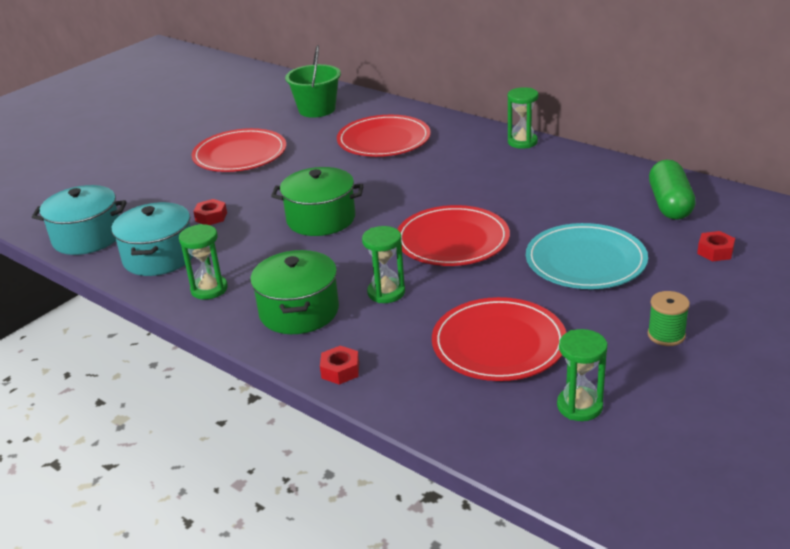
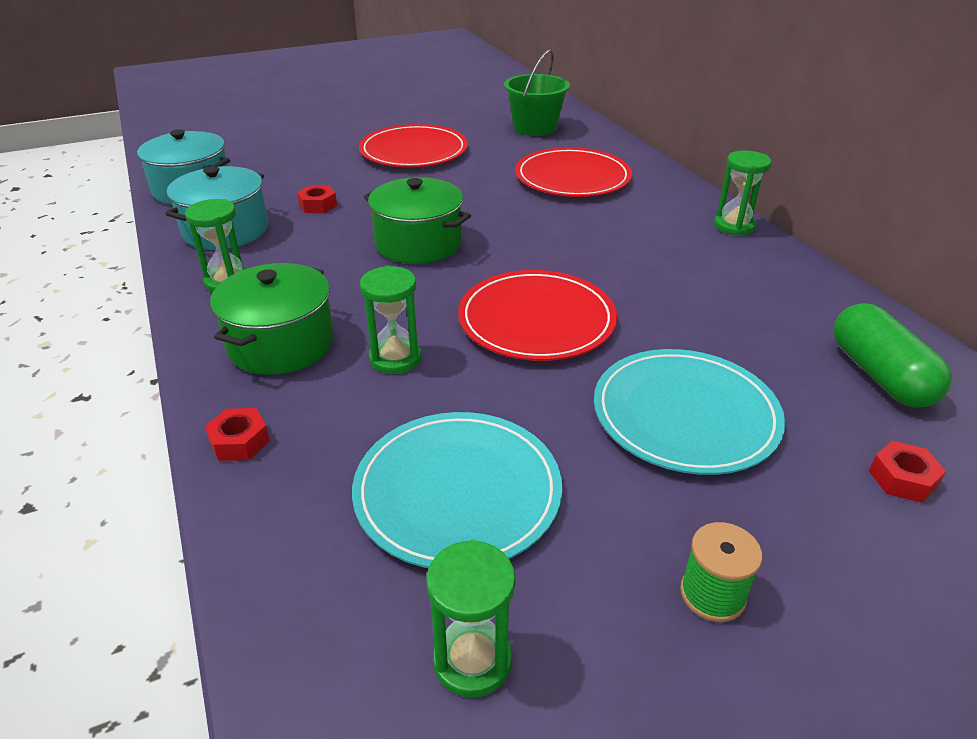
camera: 25 degrees right, 5 degrees up
(498, 343) = (457, 492): red plate -> turquoise plate
(670, 204) = (879, 375): green capsule -> green capsule turned 45 degrees counterclockwise

